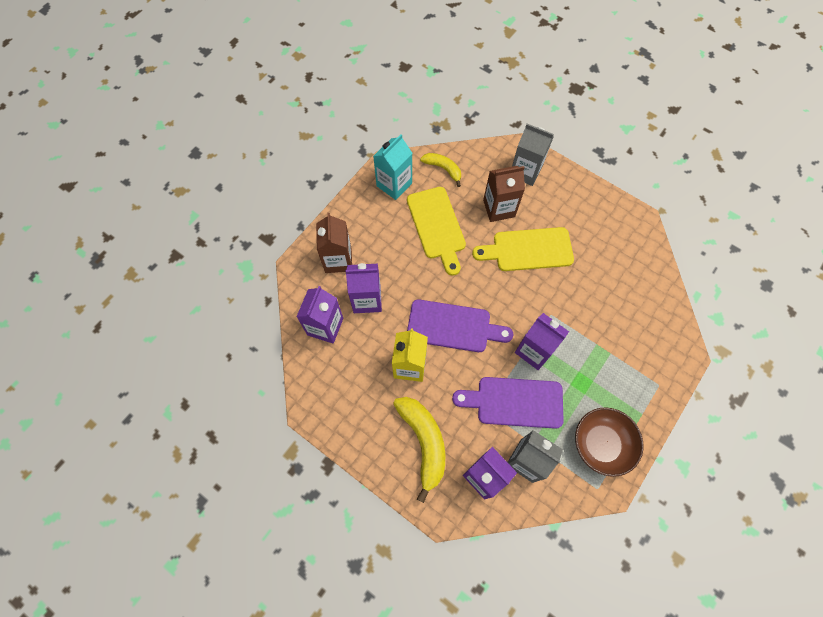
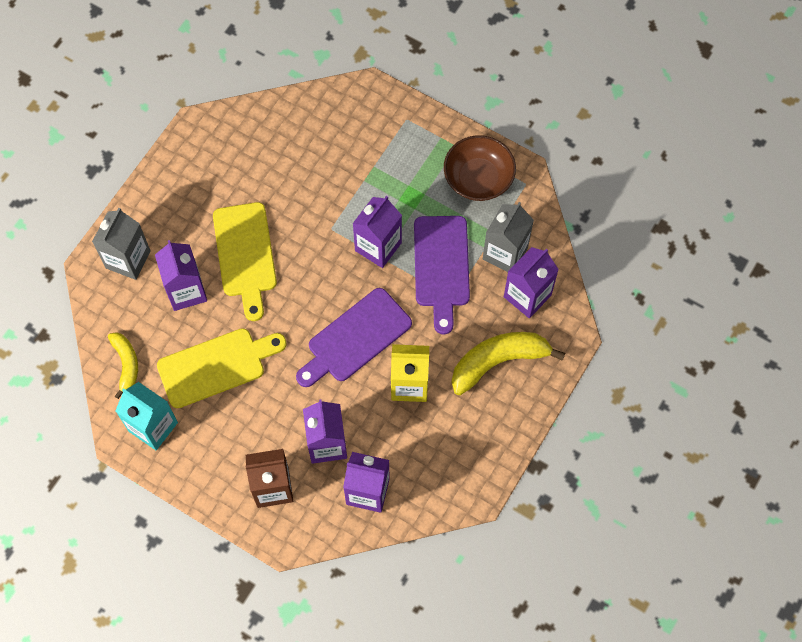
camera: 95 degrees left, 0 degrees up
(443, 169) = (126, 364): yellow banana -> yellow banana turned 135 degrees clockwise
(453, 327) = (355, 338): purple cutting board -> purple cutting board turned 135 degrees counterclockwise
(499, 208) = (186, 291): brown carton -> purple carton

